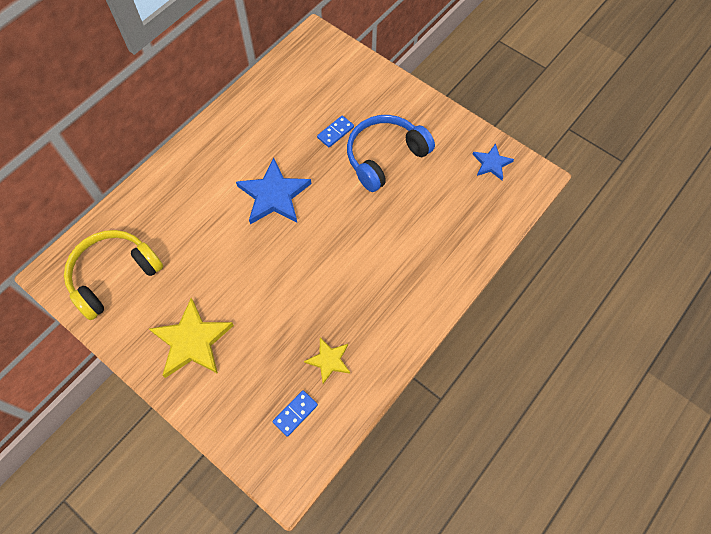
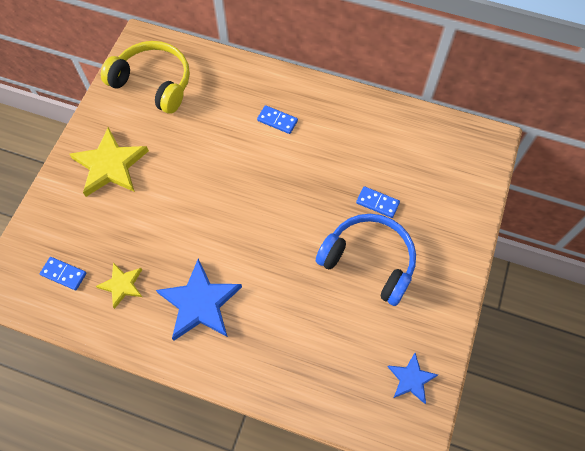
camera: 70 degrees right, 0 degrees up
(217, 180) = (277, 121): none -> blue domino
(274, 195) = (280, 174): blue star -> blue star (200, 303)

